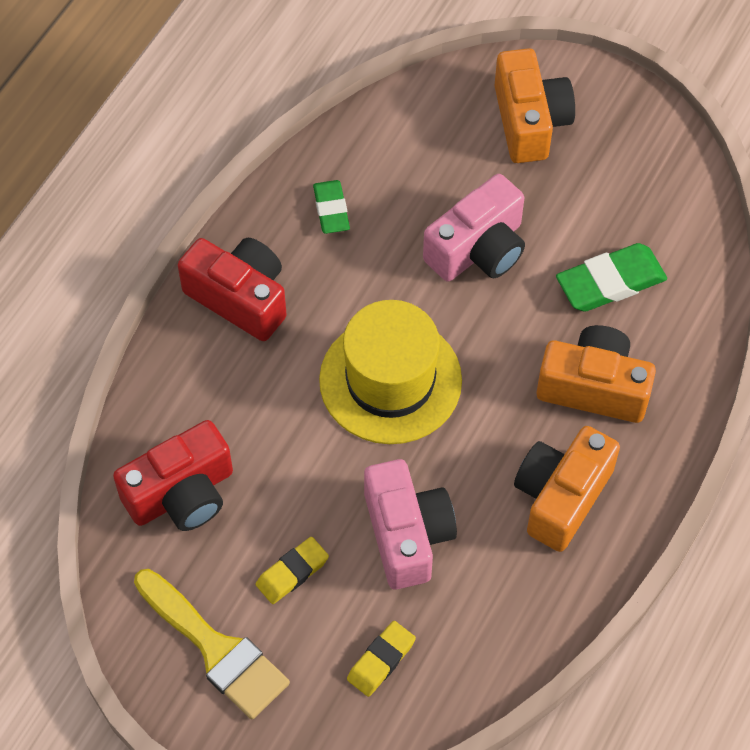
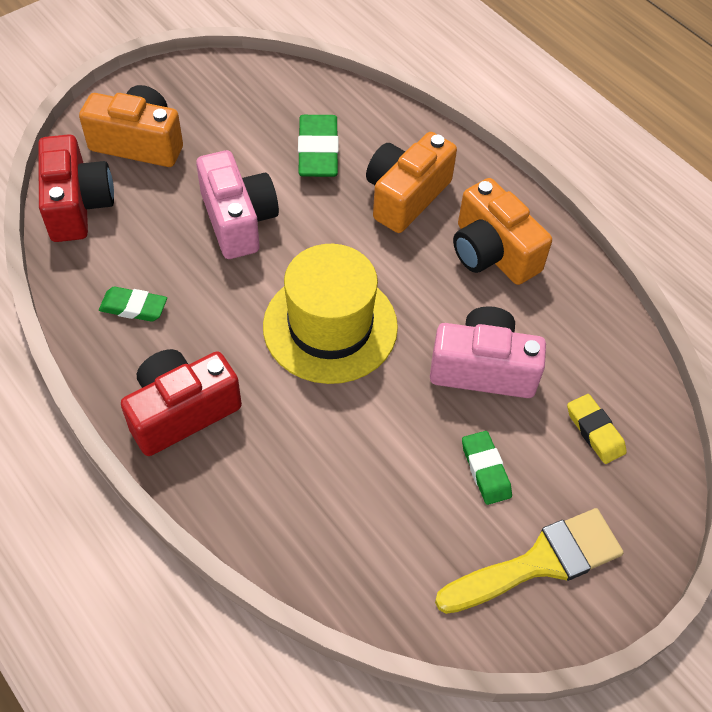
camera: 70 degrees left, 5 degrees down
(182, 494) = (366, 535): red camera -> red camera (78, 205)
(292, 572) = (485, 470): yellow eraser -> green eraser

